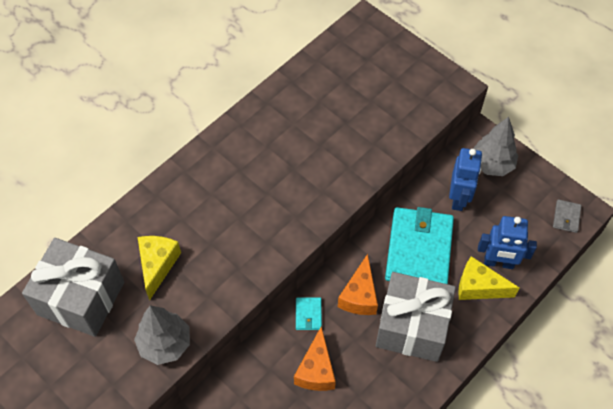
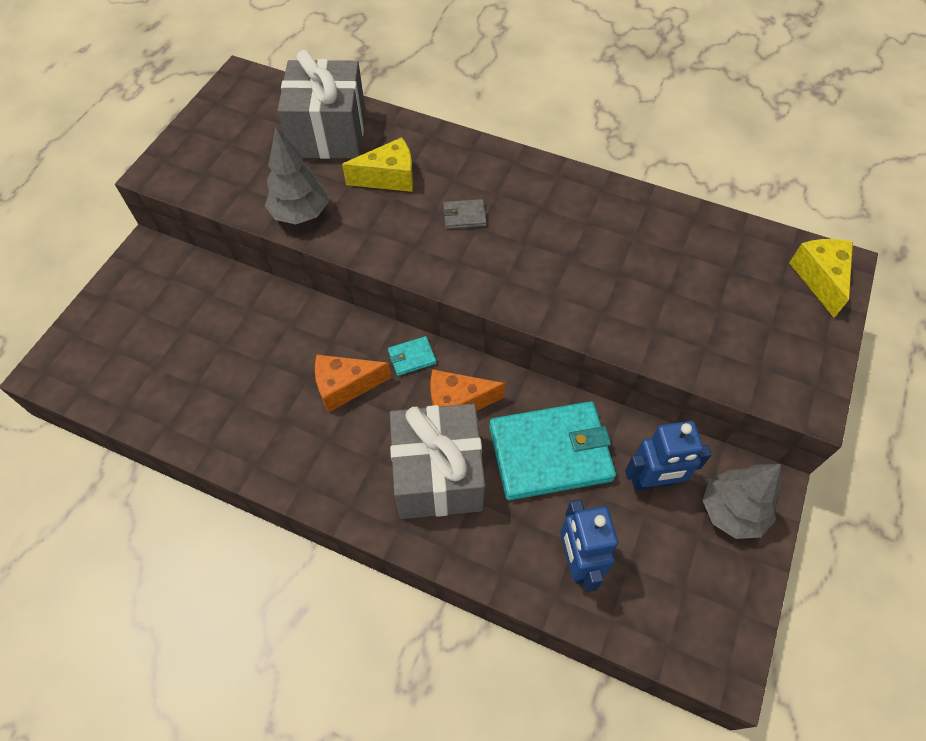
camera: 70 degrees right, 0 degrees up
(478, 287) = (528, 543): yellow cheese -> yellow cheese (819, 278)
(566, 217) = (700, 644): grey wallet -> grey wallet (464, 216)

